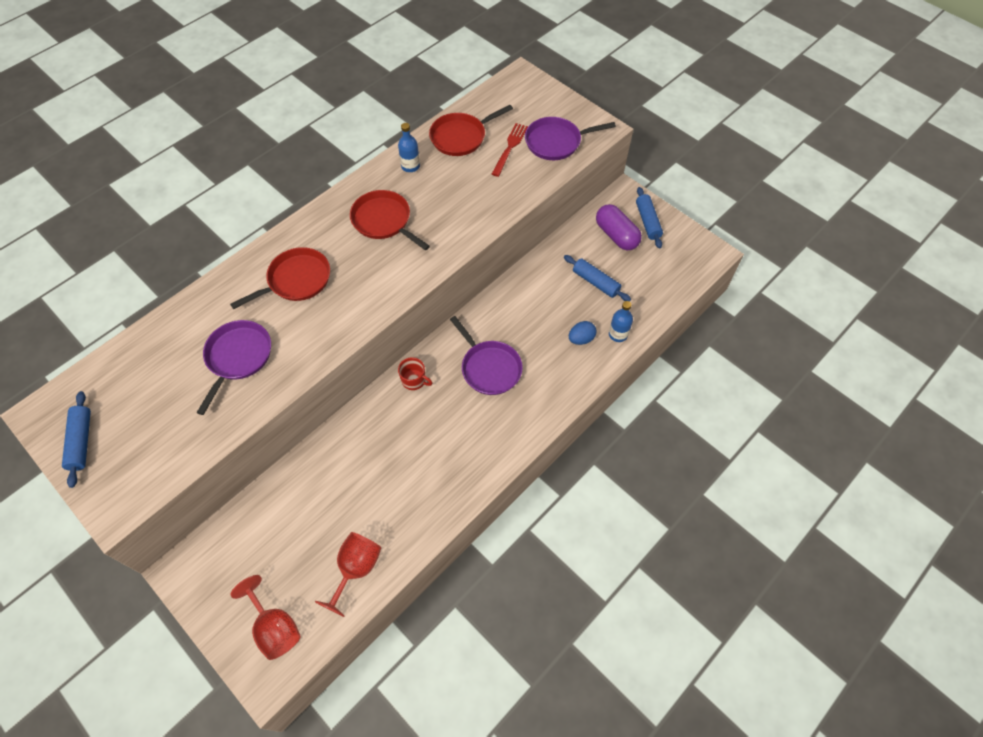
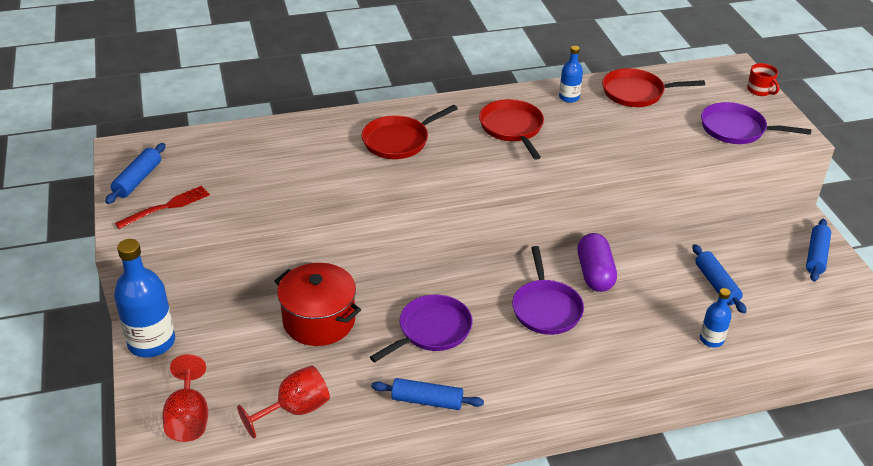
camera: 30 degrees right, 20 degrees down
(192, 574) = (151, 342): none -> blue bottle
(238, 357) = (306, 175): purple pan -> purple pan (432, 330)
(296, 280) = (398, 141): red pan -> red pan turned 150 degrees clockwise
(321, 474) = (319, 320): none -> red pot
(414, 380) = (461, 286): red mug -> red mug (760, 90)
(451, 501) = (427, 400): none -> blue rolling pin
(510, 148) = (682, 117): red fork -> red fork (166, 207)
(581, 339) = (665, 326): blue egg -> none
(616, 235) = (769, 254): purple capsule -> purple capsule (595, 273)

